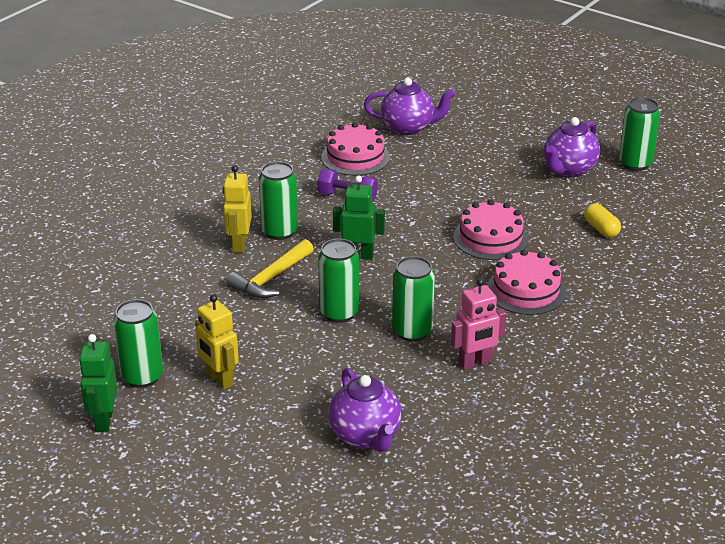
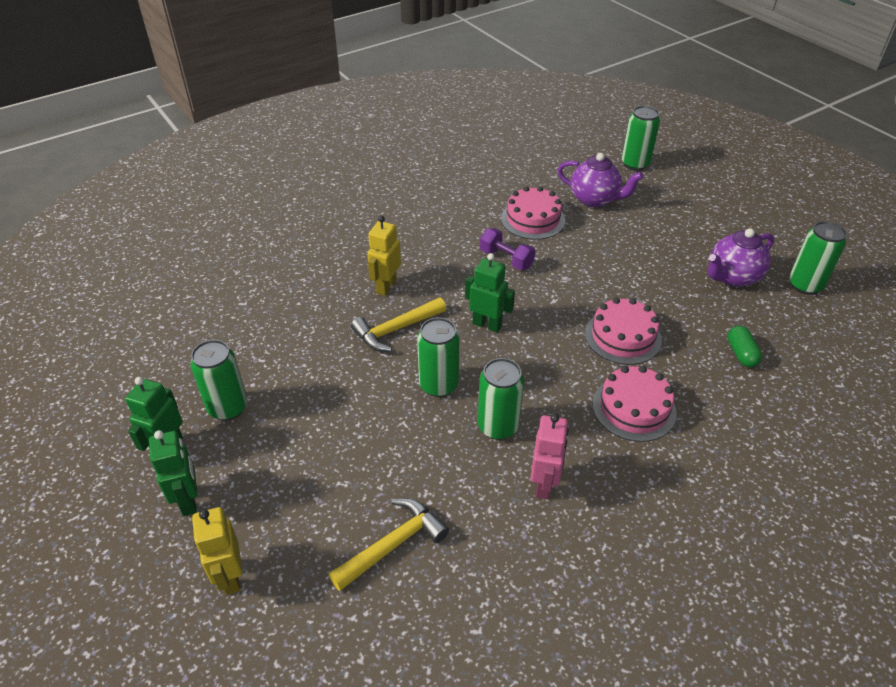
camera: 20 degrees right, 10 degrees up
(153, 453) = (189, 500): none -> green robot
(219, 379) = (292, 431): yellow robot -> yellow robot (230, 576)
(279, 231) = (428, 281): green can -> green can (635, 164)
(366, 436) = (393, 544): purple teapot -> yellow hammer
(475, 363) = (544, 484): pink robot -> pink robot turned 75 degrees counterclockwise
(601, 229) = (741, 354): yellow capsule -> green capsule

